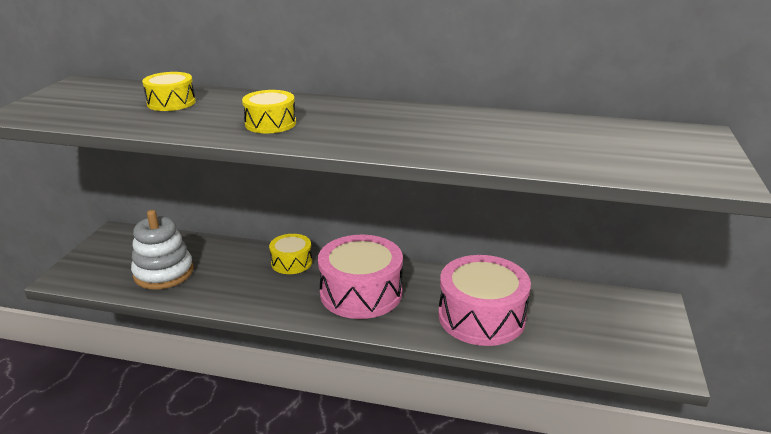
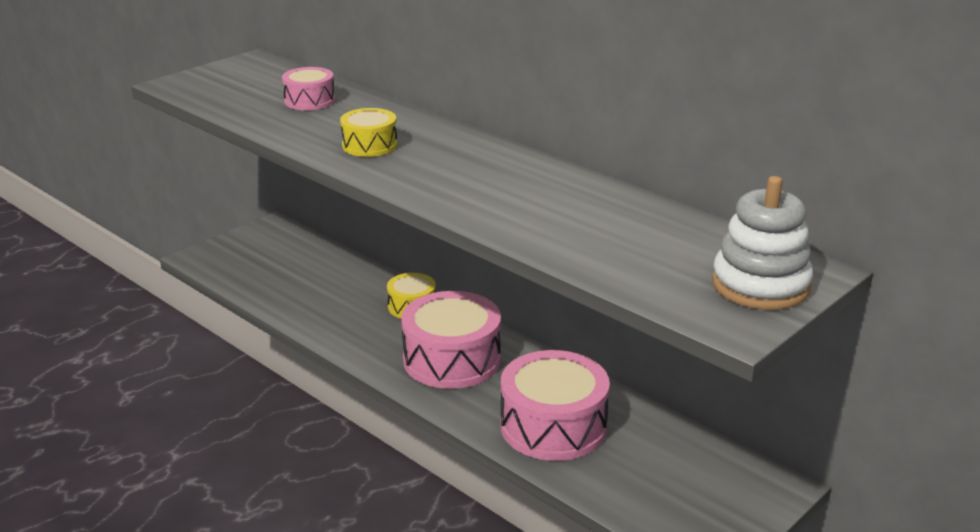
camera: 30 degrees right, 0 degrees up
(163, 273) = (284, 279): white stacking toy -> white stacking toy (760, 285)
(171, 102) = (309, 100): yellow drum -> pink drum

